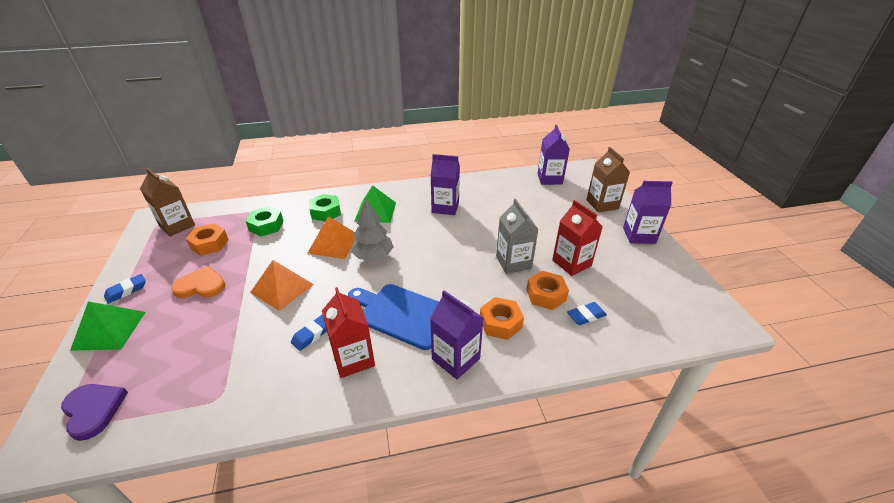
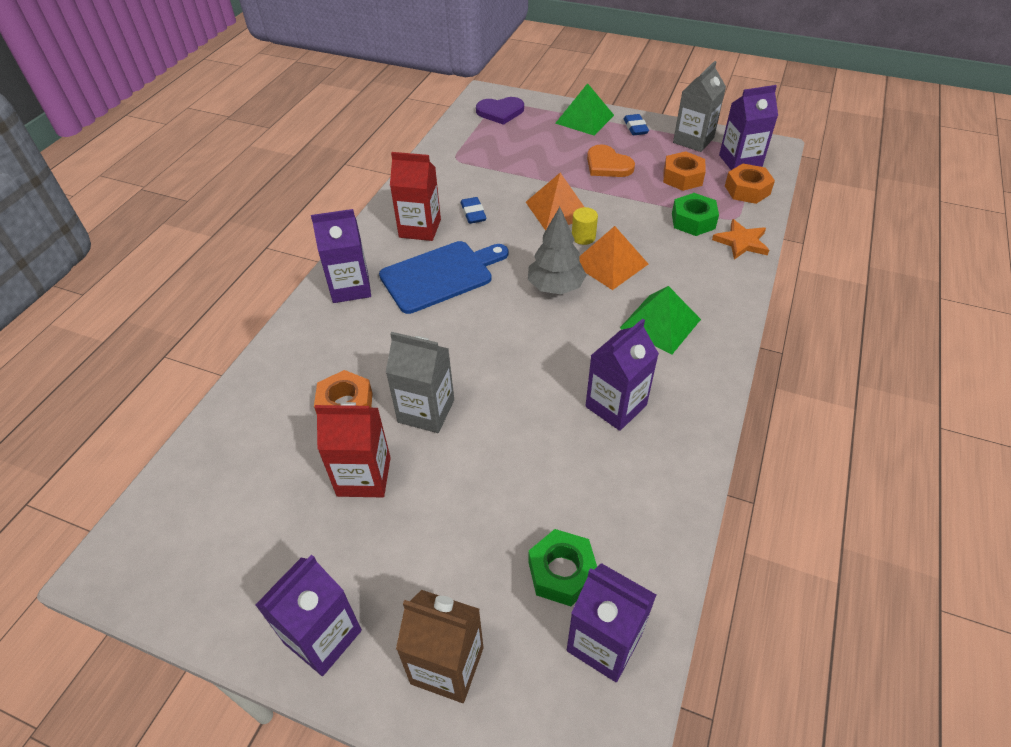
camera: 125 degrees right, 10 degrees up
(147, 254) = (693, 140): none -> grey carton
(177, 226) = (740, 161): brown carton -> purple carton
(201, 285) = (607, 165): orange heart -> orange heart turned 105 degrees clockwise
(281, 204) = (741, 242): none -> orange star
(311, 264) = (583, 237): none -> yellow cylinder
(325, 212) = (692, 276): green nut -> green nut (562, 572)
(500, 323) = (353, 341): orange nut -> orange nut (747, 190)
(586, 316) = (281, 421): blue eraser -> none

